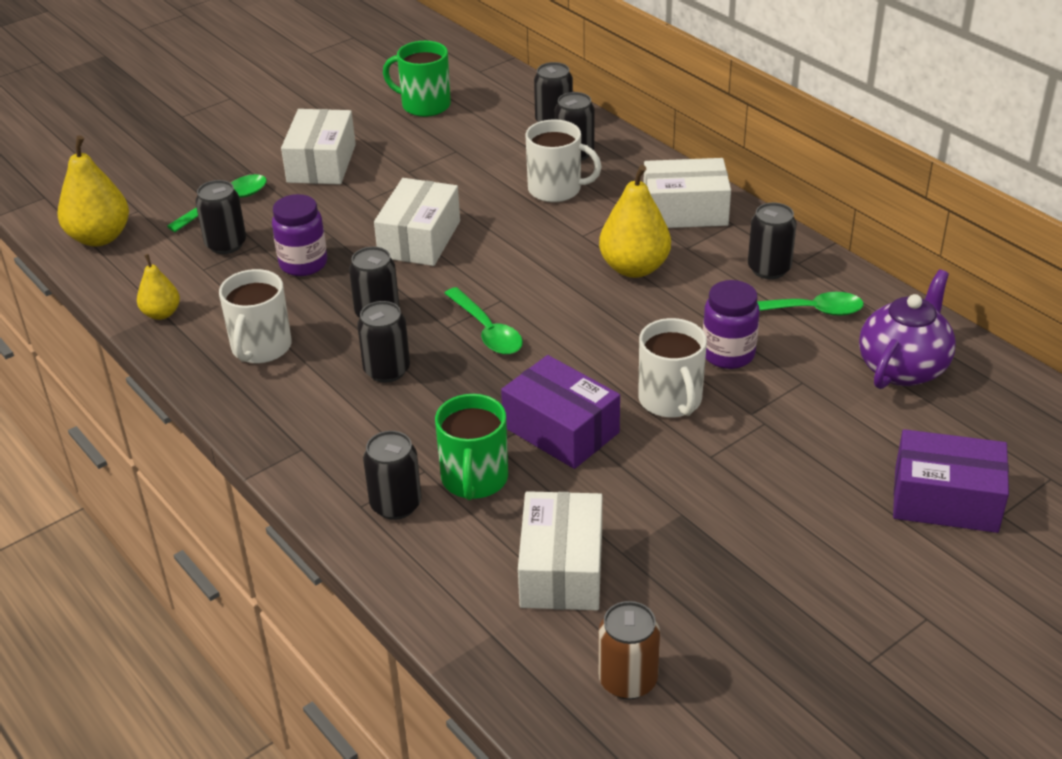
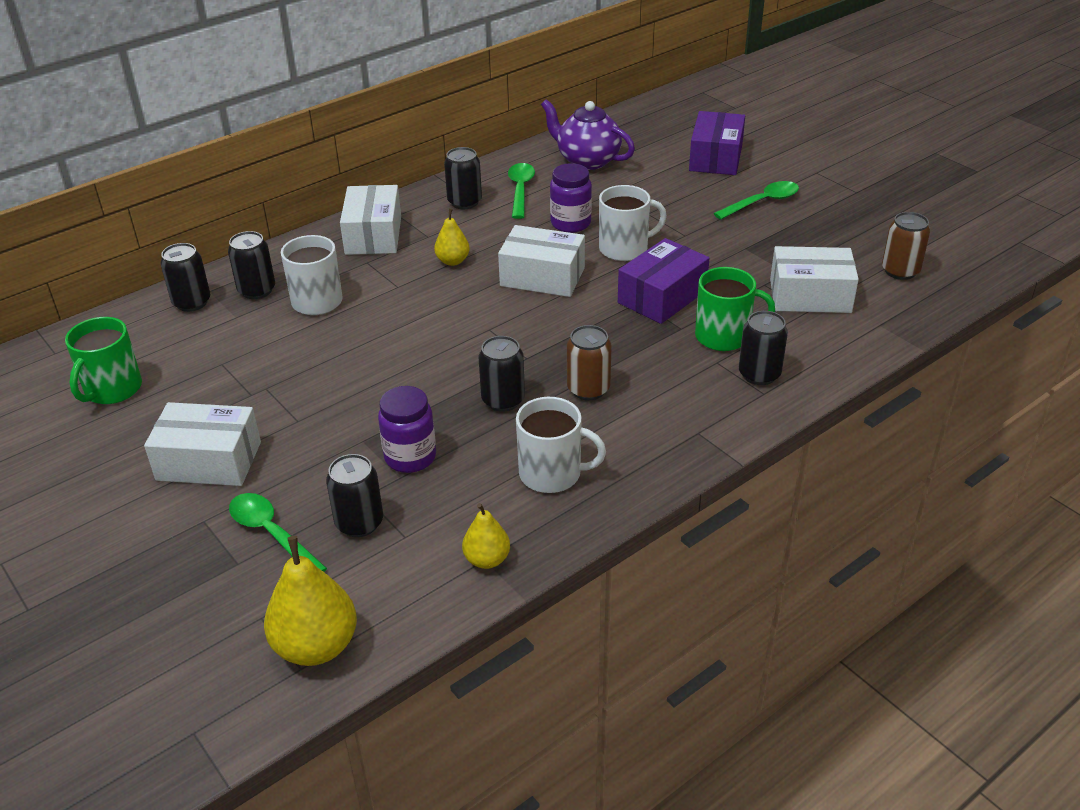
camera: 90 degrees left, 0 degrees up
(387, 370) = (588, 389): black can -> brown can
(419, 239) = (382, 380): white box -> white box (542, 277)
(487, 330) = (534, 335): green spoon -> green spoon (762, 202)
(634, 268) = (453, 261): yellow pear -> yellow pear, size x0.57

